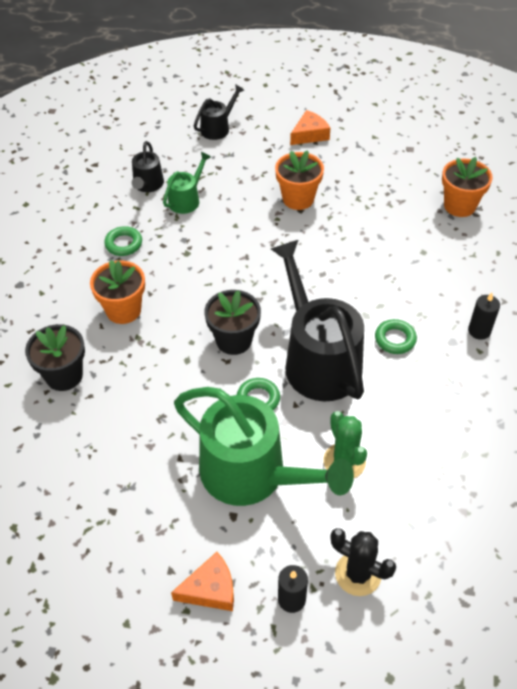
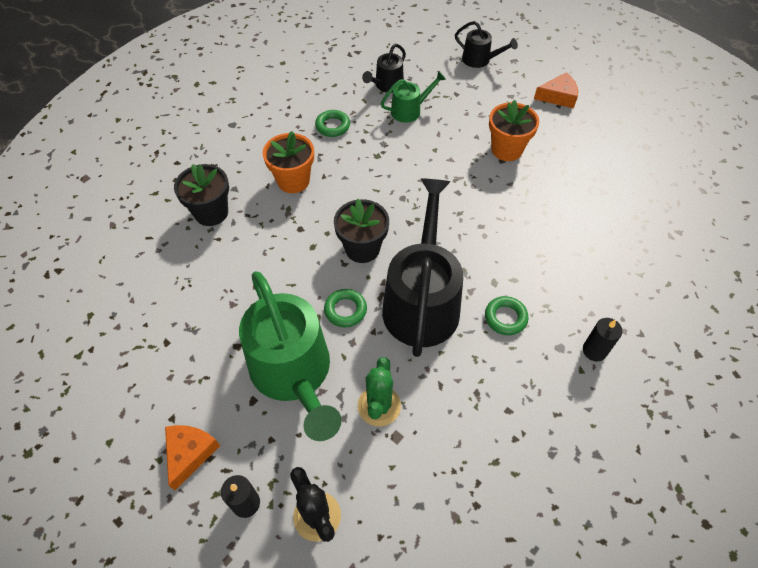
camera: 30 degrees right, 5 degrees up
(210, 589) = (190, 453): orange cheese -> orange cheese turned 90 degrees counterclockwise
(218, 128) = (479, 60): black watering can -> black watering can turned 45 degrees clockwise
(459, 206) = (659, 221): orange flower pot -> none

